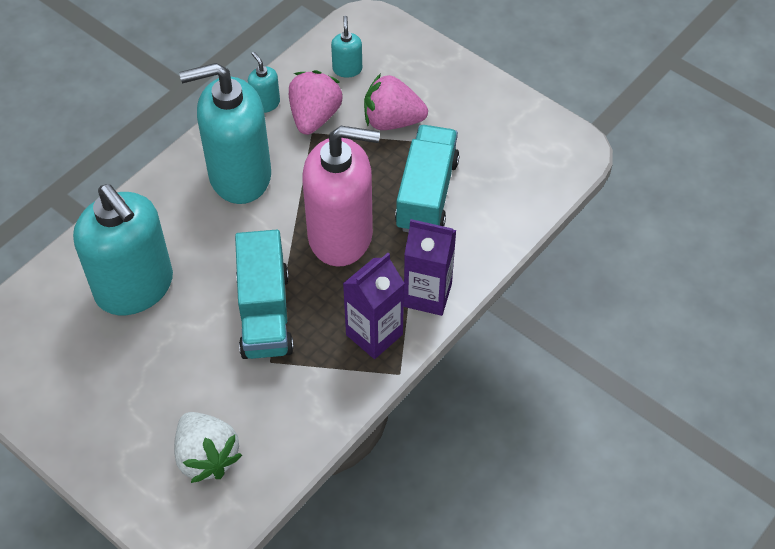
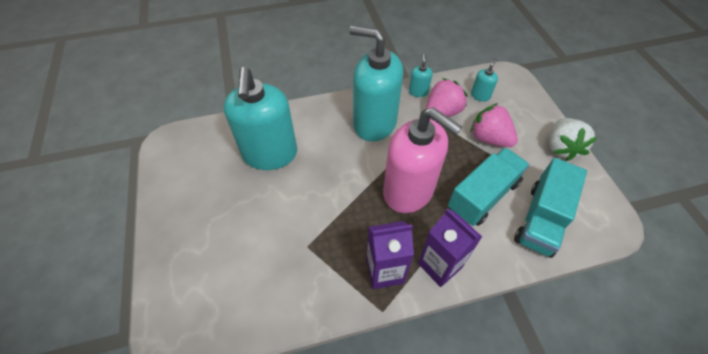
camera: 35 degrees right, 0 degrees up
(207, 457) = (222, 286): white strawberry -> white strawberry (561, 148)
(265, 313) = (327, 213): turquoise truck -> turquoise truck (541, 219)

